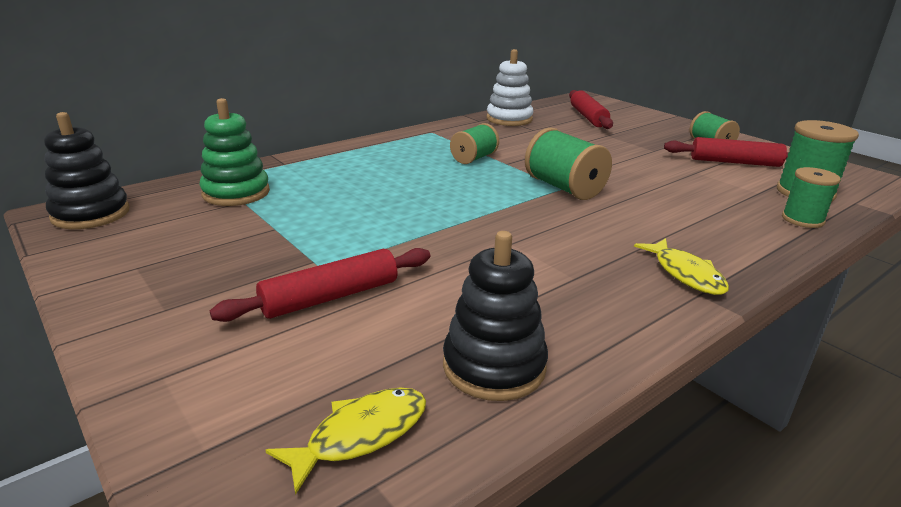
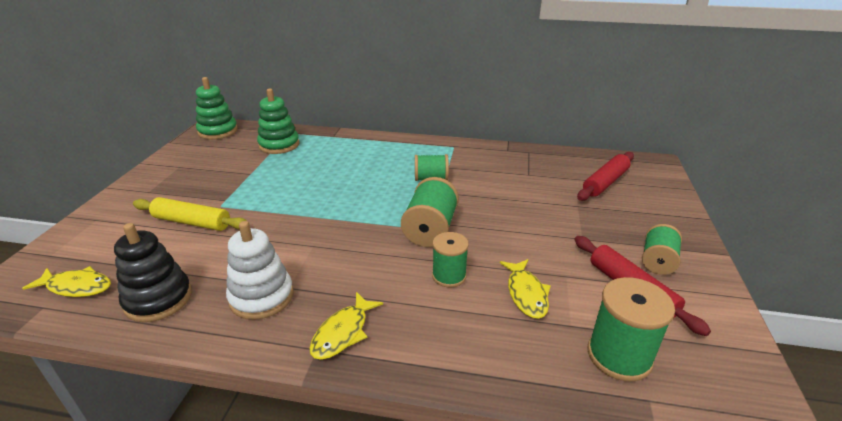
camera: 50 degrees right, 5 degrees up
(91, 214) = (218, 131): black stacking toy -> green stacking toy
(330, 297) = (192, 222): red rolling pin -> yellow rolling pin
(509, 119) = (532, 158): white stacking toy -> white stacking toy (261, 297)
(705, 191) = (526, 294): none -> yellow fish
(802, 219) = (540, 370): green spool -> green spool (449, 276)

